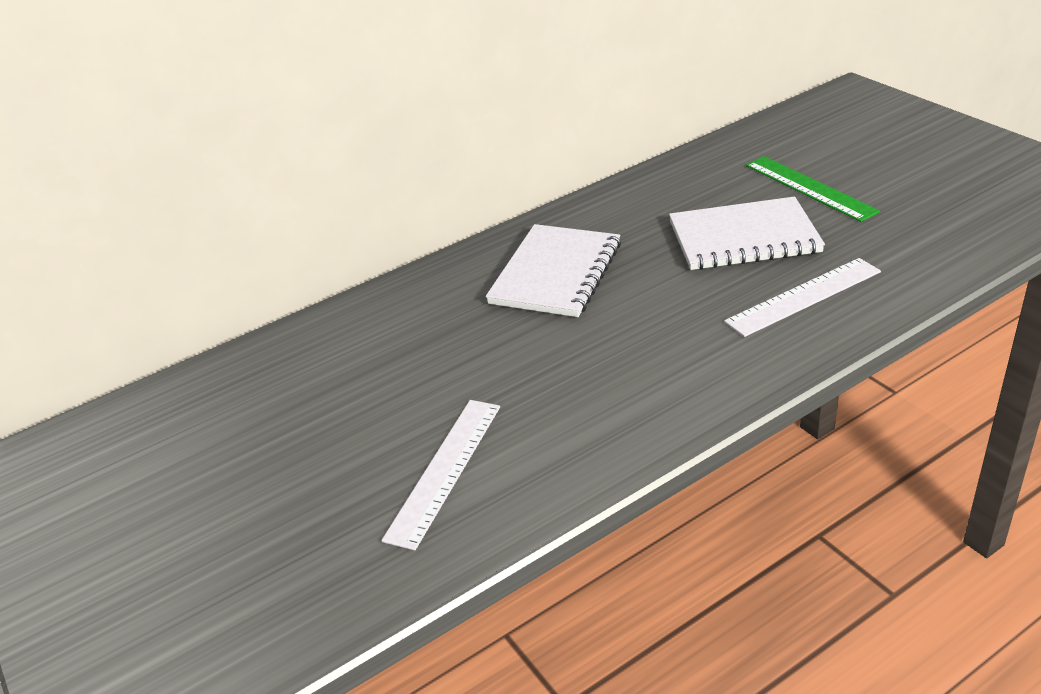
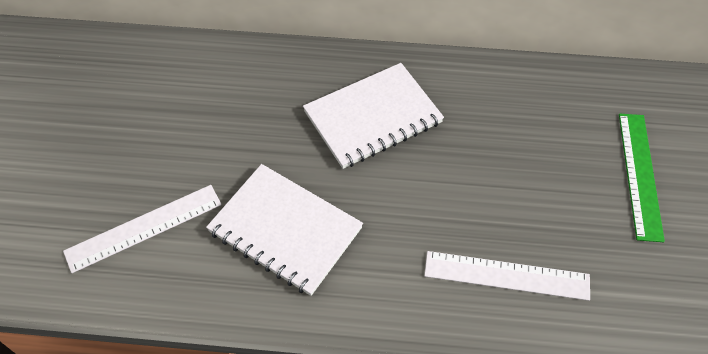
camera: 35 degrees right, 20 degrees up
(744, 238) = (532, 185): white notebook -> white notebook (285, 230)

